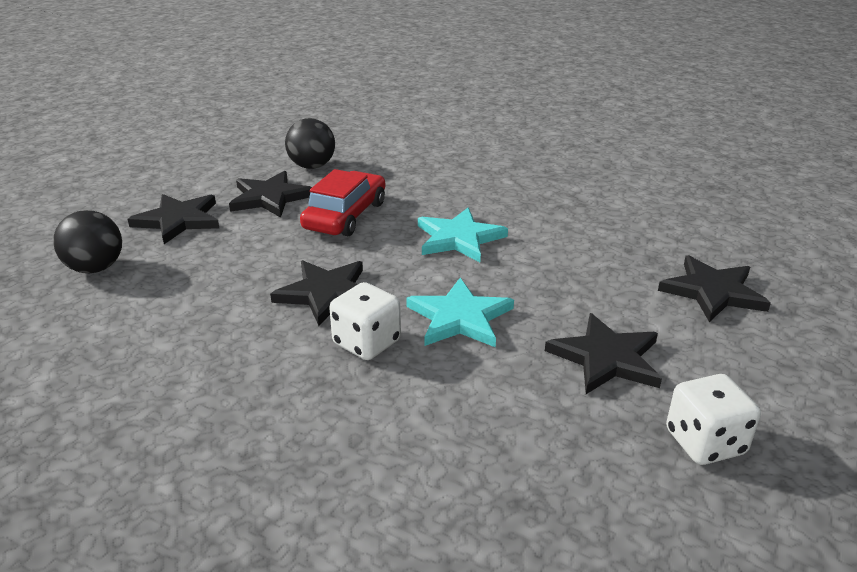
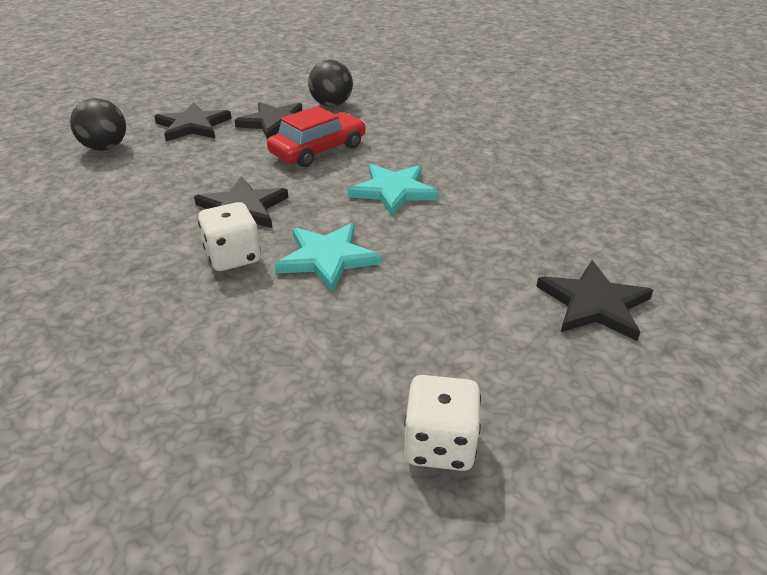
camera: 25 degrees right, 5 degrees up
(606, 358) = (422, 333): black star -> none

